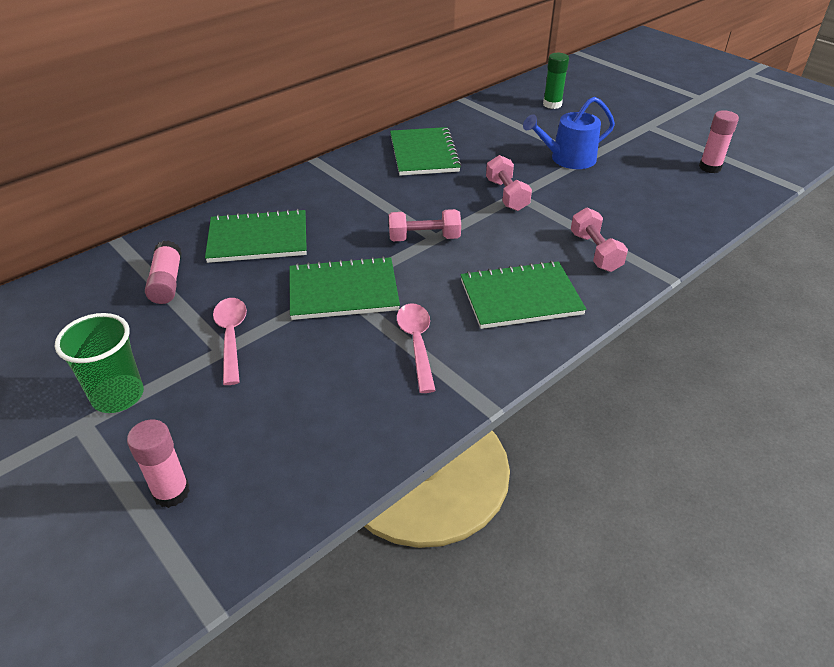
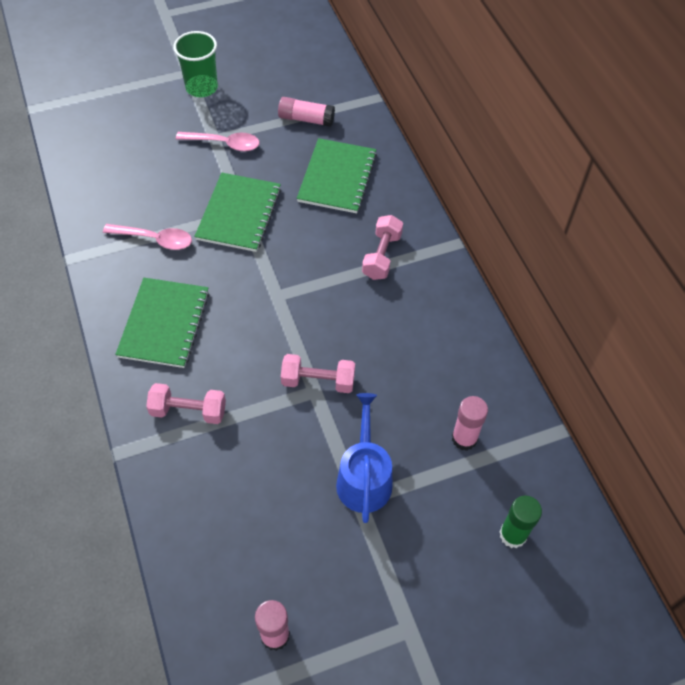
camera: 110 degrees right, 15 degrees up
(171, 492) = (112, 102): pink glue stick -> pink glue stick (464, 438)
(424, 153) = (433, 339): green notebook -> none
(424, 238) = (280, 287): pink dumbbell -> pink dumbbell (381, 256)

